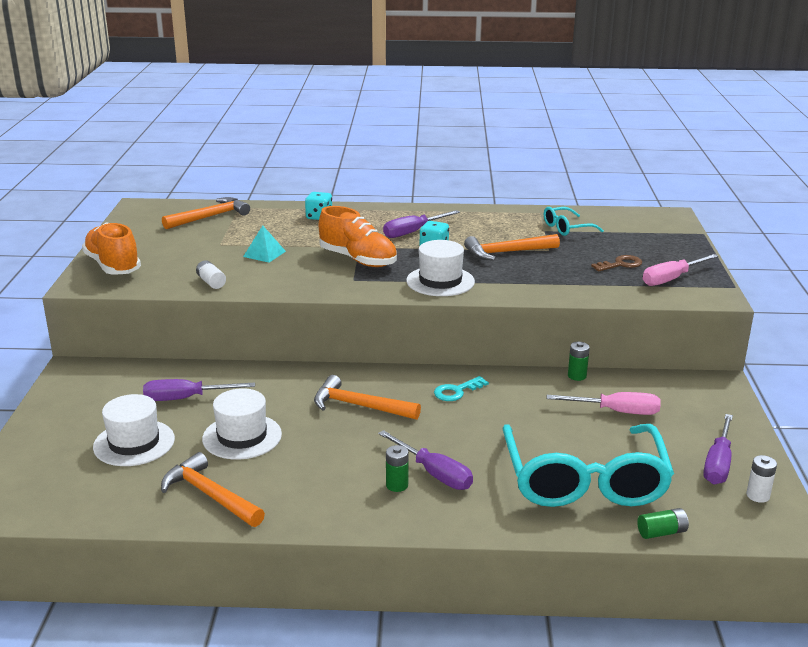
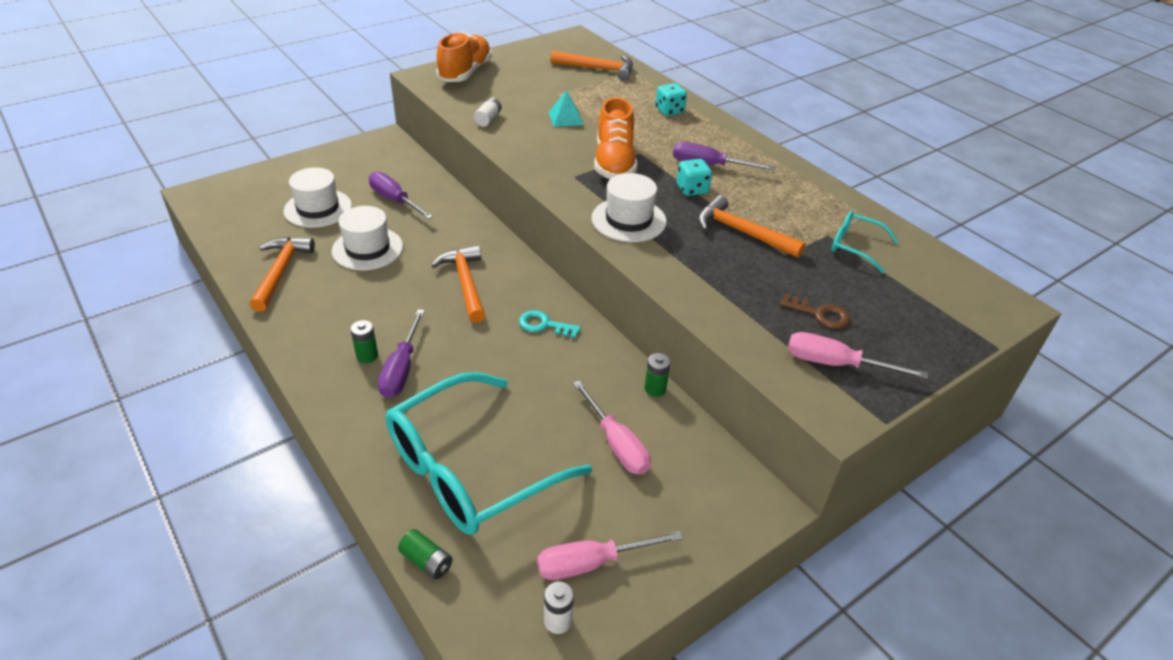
camera: 50 degrees right, 15 degrees up
(718, 464) = (592, 563): purple screwdriver -> pink screwdriver

